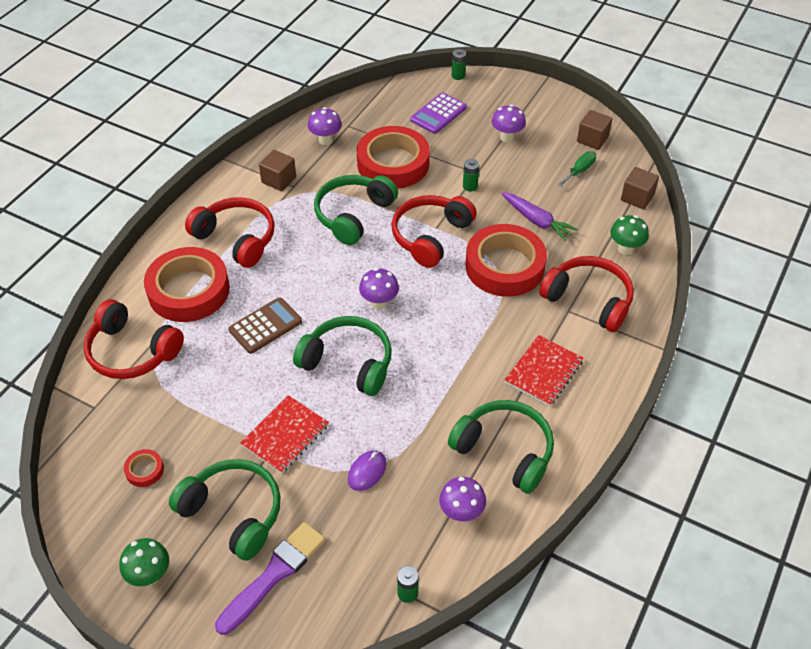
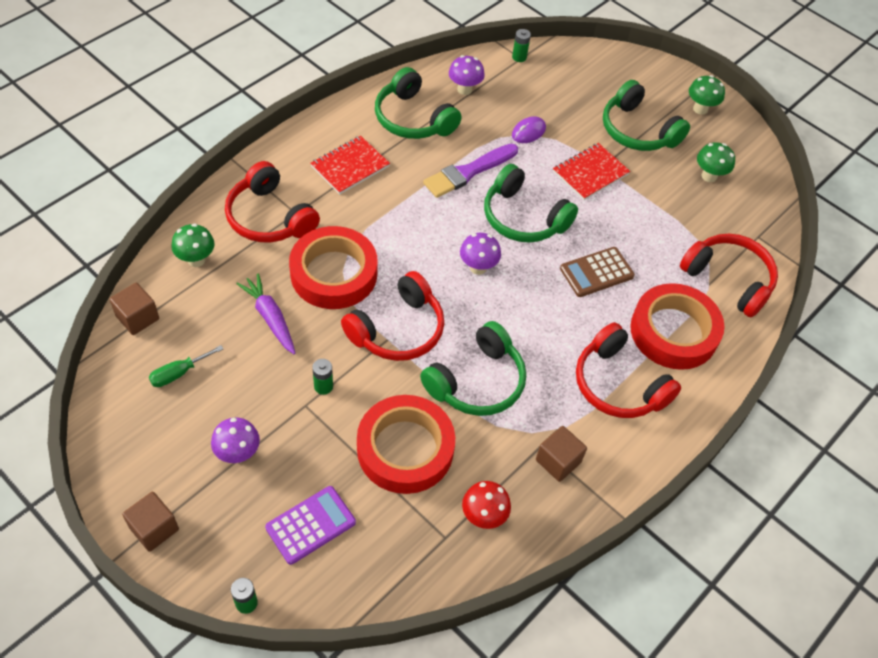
camera: 170 degrees left, 5 degrees up
(144, 470) = (709, 176): red tape -> green mushroom
(274, 574) = (610, 88): purple brush -> purple brush (468, 172)
(325, 140) = (483, 516): purple mushroom -> red mushroom
(592, 139) = (129, 419): brown cube -> brown cube (154, 528)

